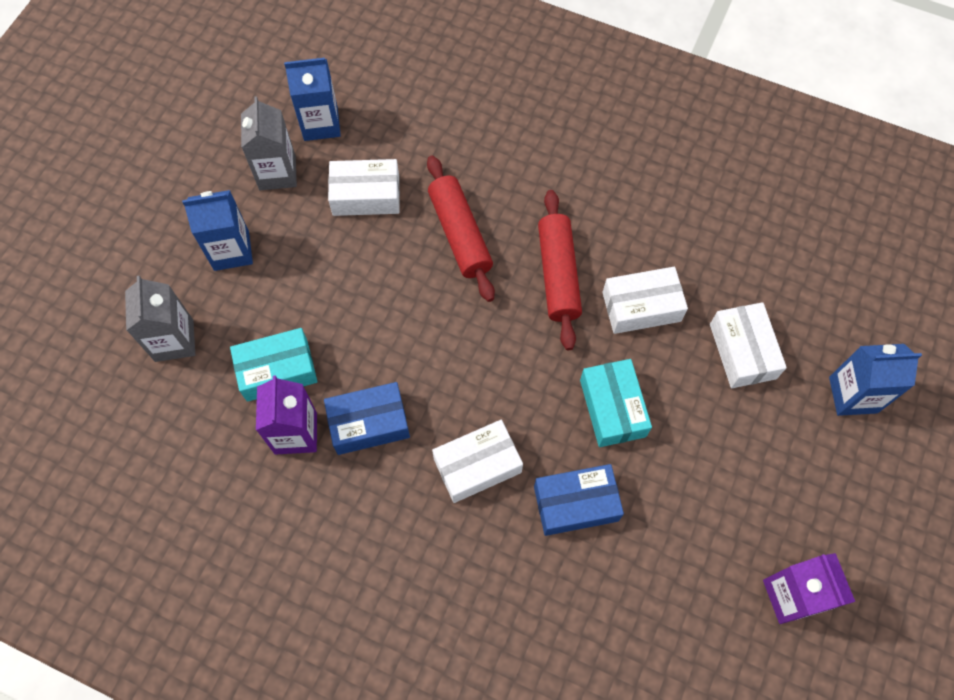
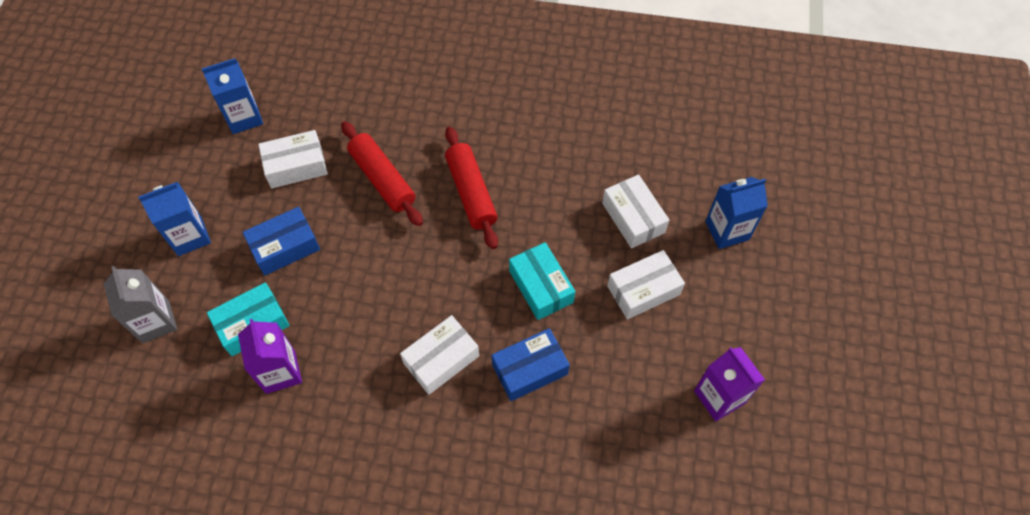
camera: 15 degrees left, 5 degrees down
(277, 173) = (215, 165): grey carton -> none
(369, 423) = (341, 348): blue box -> blue box (285, 247)
(641, 306) = (544, 202): white box -> white box (643, 290)

